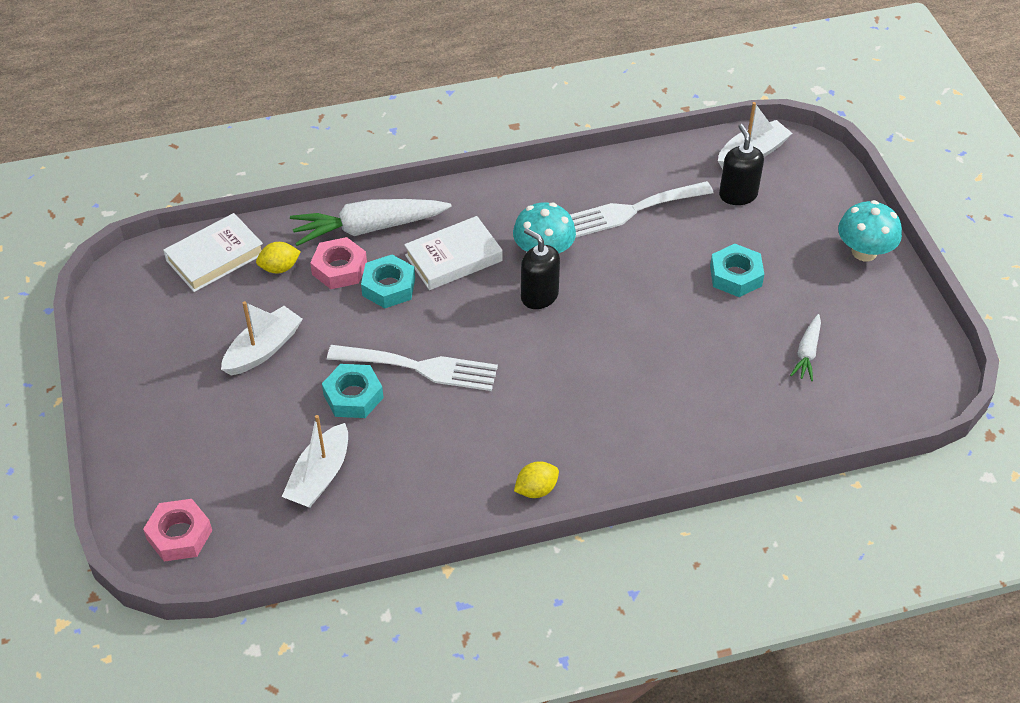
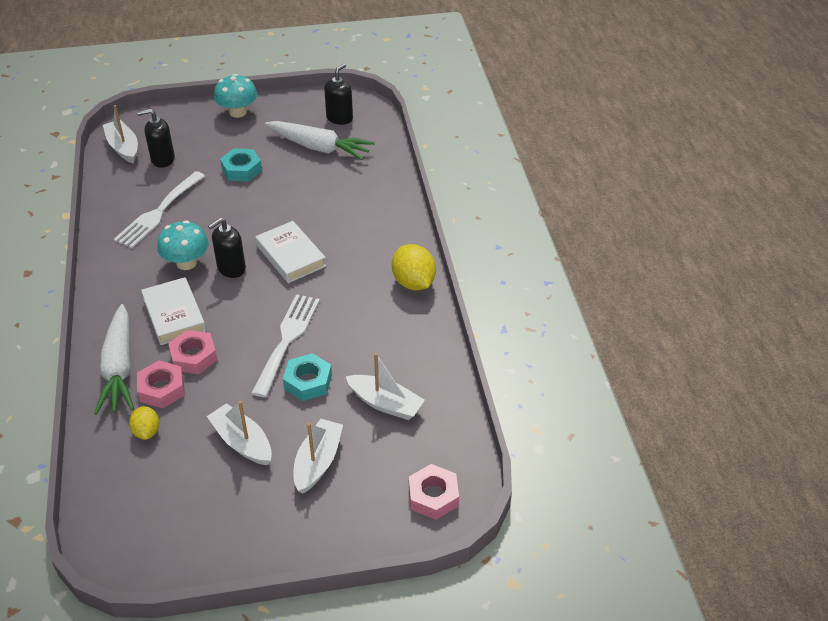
camera: 85 degrees left, 5 degrees down
(215, 257) = (116, 481): white book -> white book (290, 256)
(233, 420) = (317, 462): none -> white boat
(388, 287) = (194, 357): turquoise nut -> pink nut
(536, 489) = (413, 282): yellow lemon -> yellow lemon, size x1.67
(631, 210) = (158, 213): white fork -> white fork turned 45 degrees clockwise
(807, 352) = (319, 148): white carrot -> white carrot, size x1.97
(887, 368) = (339, 118): none -> black soap dispenser

